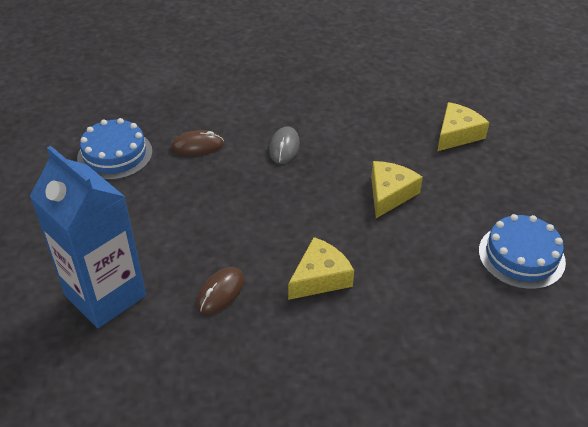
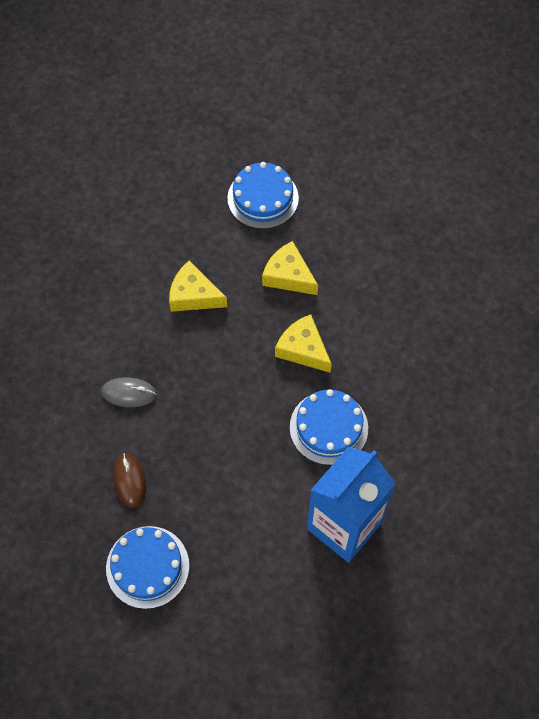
camera: 95 degrees left, 20 degrees up
(221, 292) = (328, 427): brown mouse -> blue cake
(457, 134) = (103, 235): yellow cheese -> yellow cheese (288, 275)

